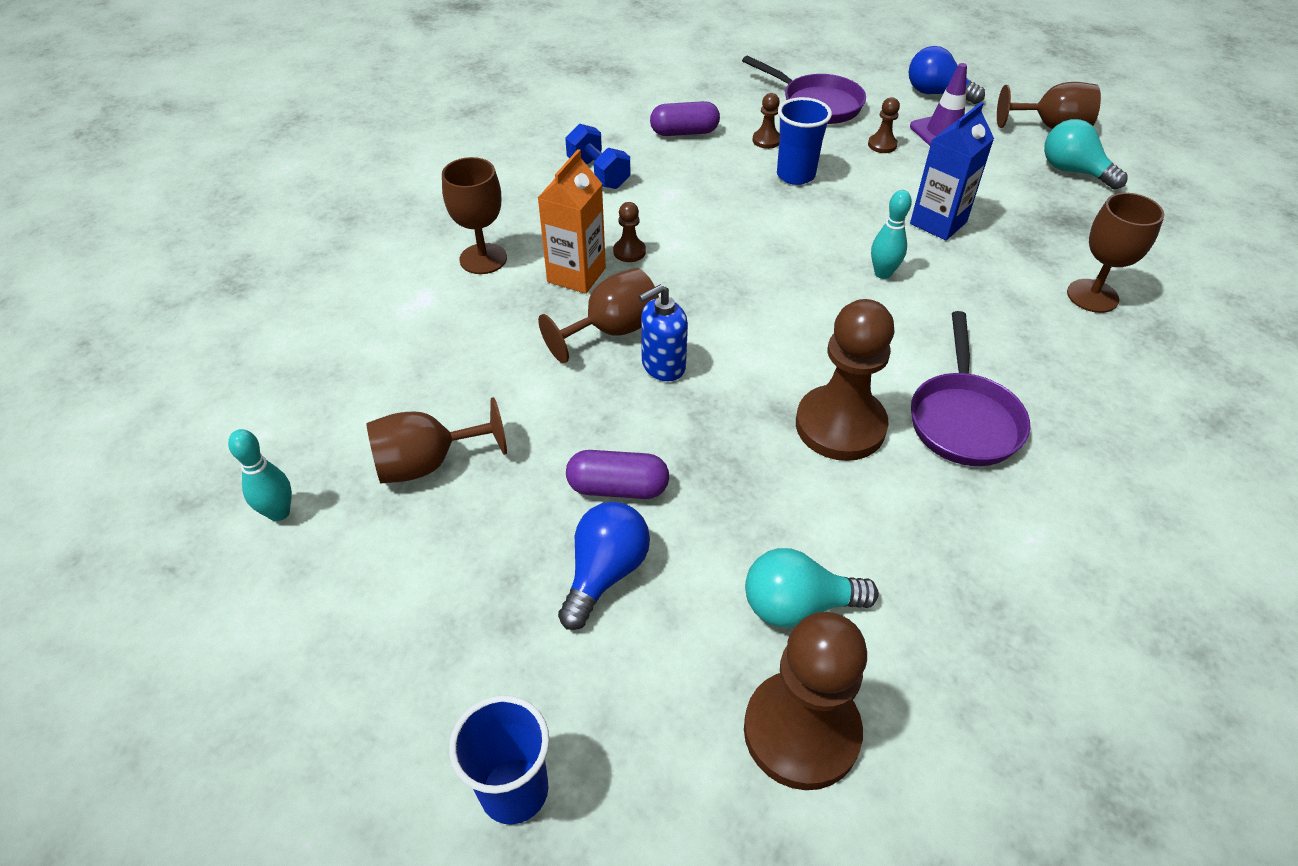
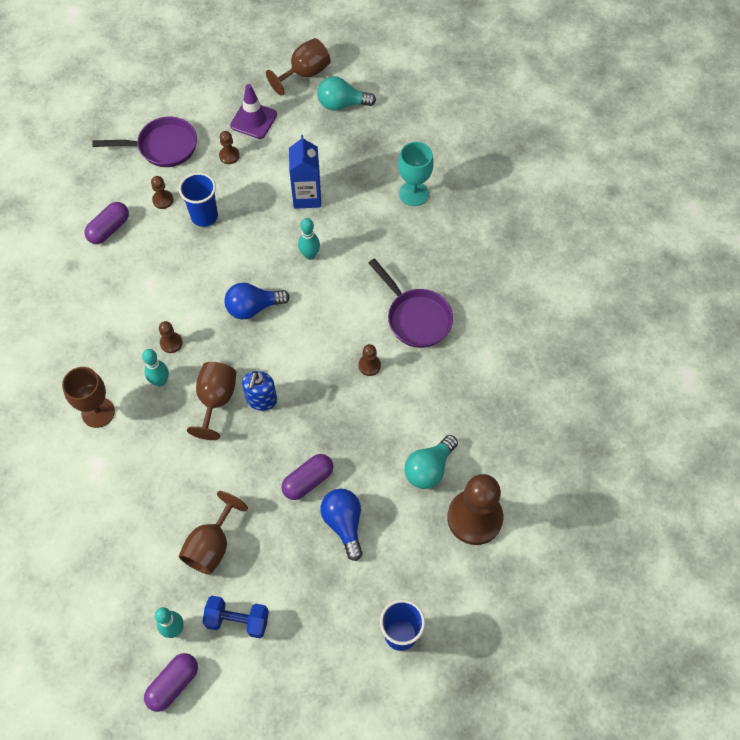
camera: 45 degrees left, 15 degrees up
(198, 570) = (173, 684): none -> purple capsule
(576, 275) = (160, 381): orange carton -> turquoise bowling pin
(598, 173) = (93, 300): blue dumbbell -> blue dumbbell (237, 620)
(840, 425) = (369, 365): brown pawn -> brown pawn, size x0.44
(936, 93) = (222, 87): blue light bulb -> blue light bulb (253, 308)
(1092, 296) = (413, 193): brown goblet -> turquoise goblet

